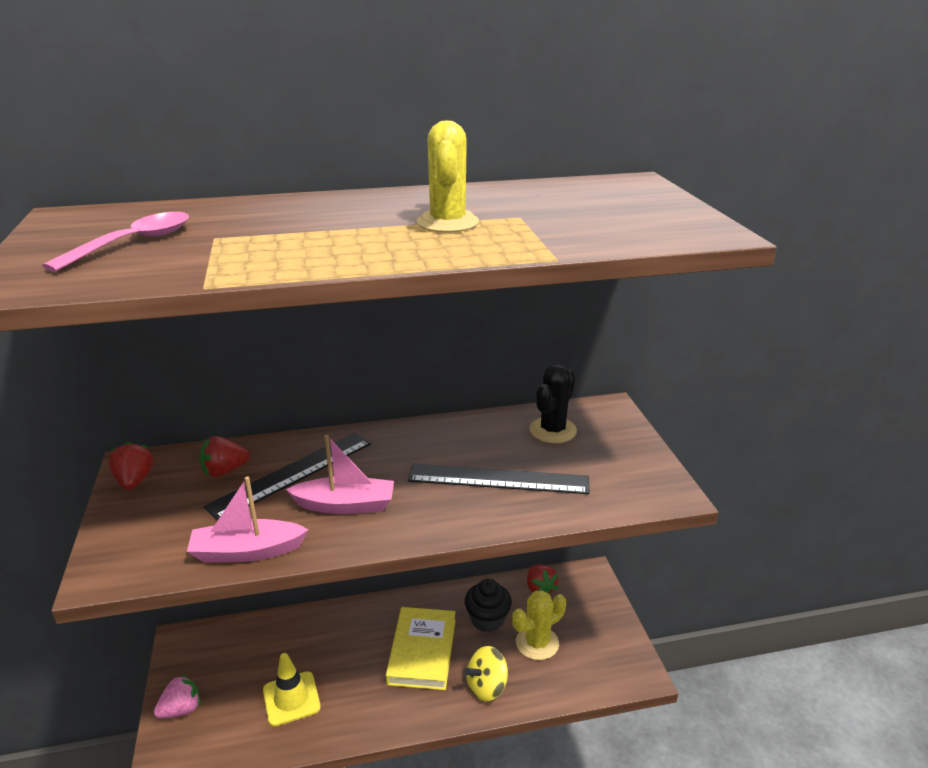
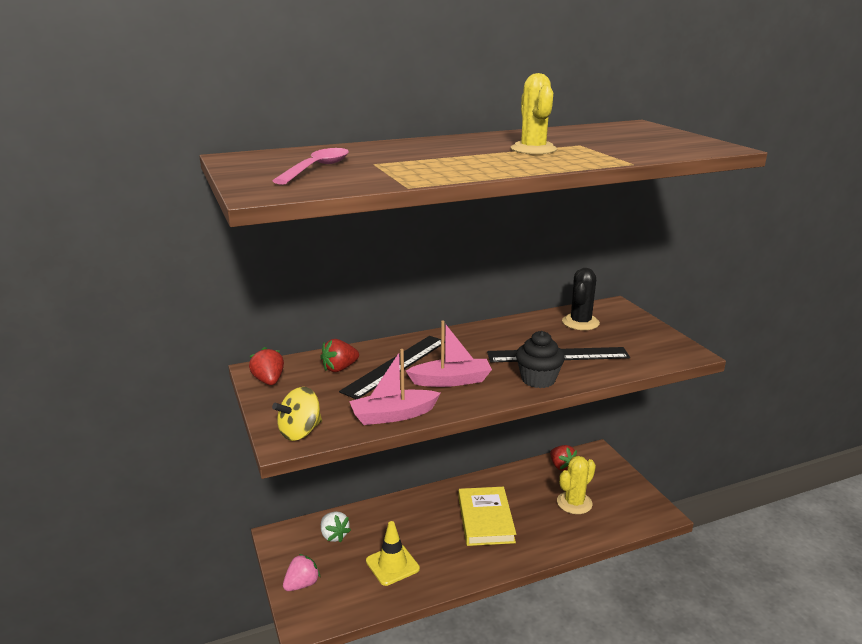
camera: 10 degrees left, 5 degrees down
(242, 648) = (334, 535): none -> white strawberry
(487, 619) = (529, 492): black cupcake -> black cupcake (538, 379)
(487, 687) = (547, 537): yellow spinning top -> yellow spinning top (300, 432)

